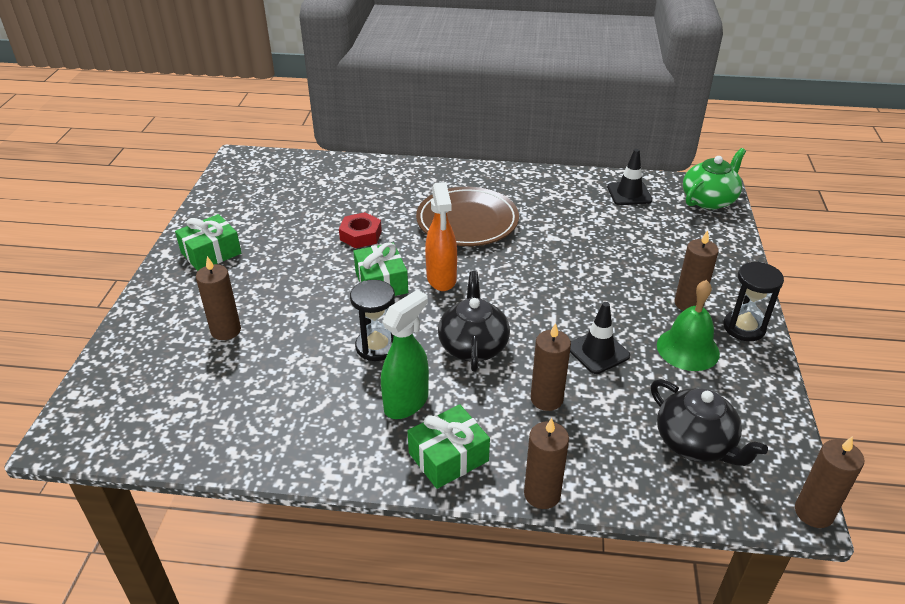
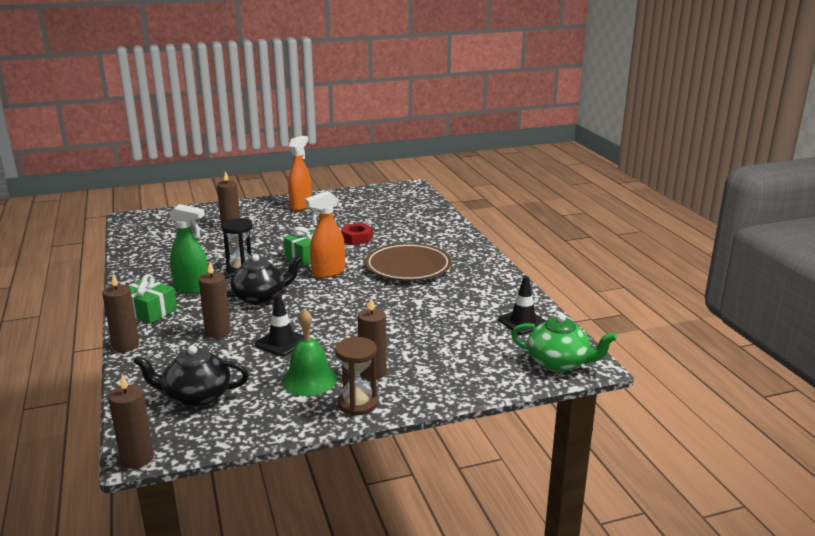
camera: 65 degrees right, 15 degrees down
(211, 253) = (301, 206): green gift -> orange spray bottle
(695, 443) = (196, 396): black teapot -> black teapot turned 60 degrees clockwise
(744, 327) = (357, 404): black hourglass -> brown hourglass

